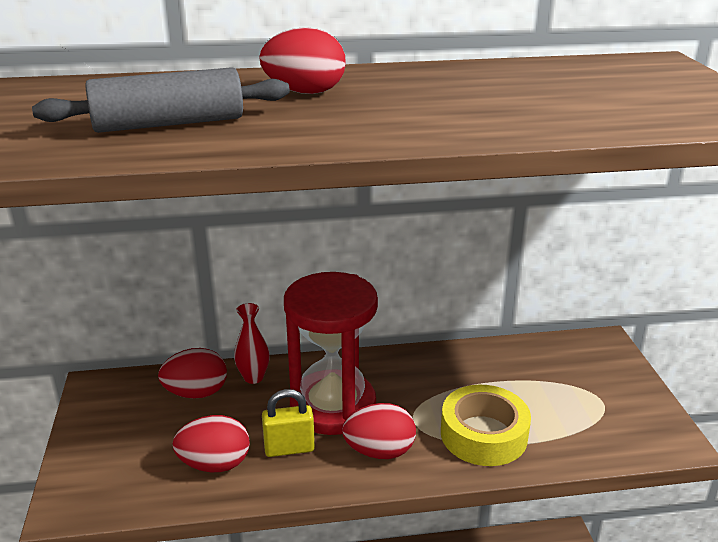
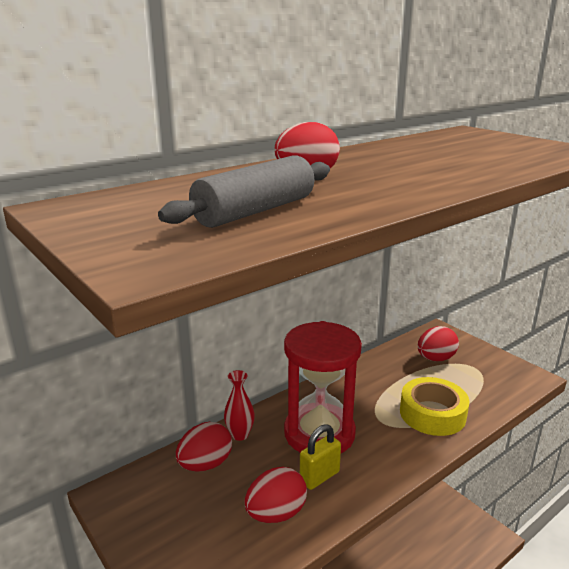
camera: 30 degrees left, 5 degrees down
(379, 451) = (382, 452): red egg -> red egg (435, 359)

